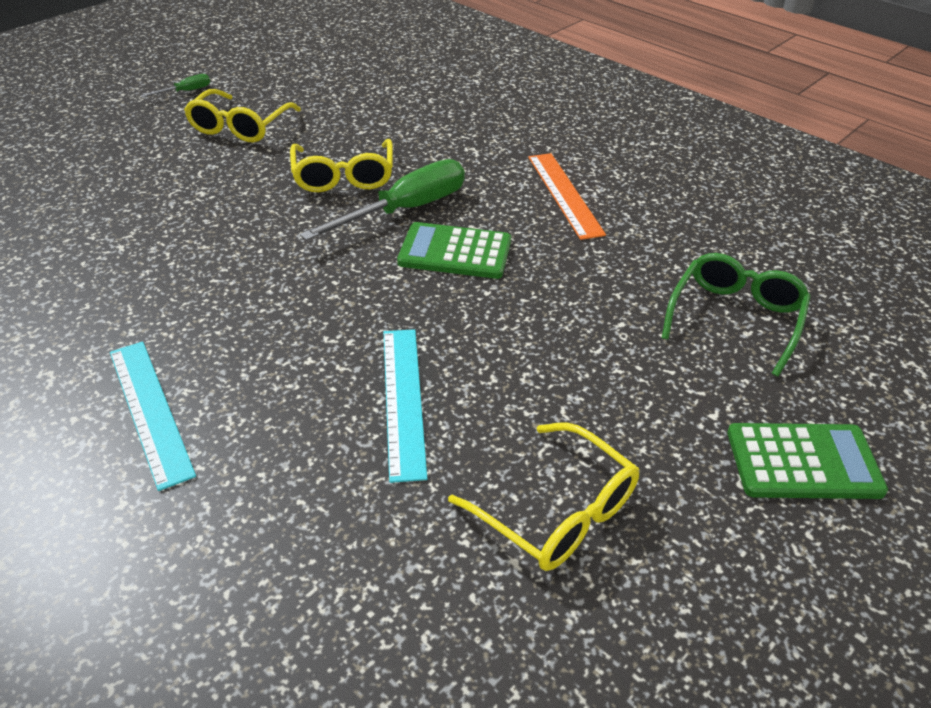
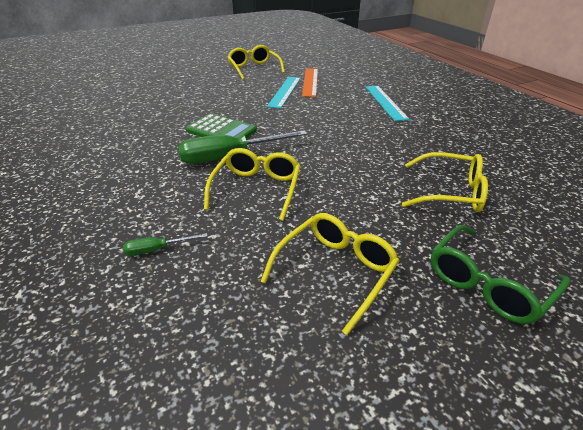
camera: 160 degrees left, 5 degrees down
(100, 214) = (450, 192): none -> yellow glasses
(185, 91) = (413, 376): green screwdriver -> green screwdriver (157, 249)
(564, 194) = (122, 148): orange ruler -> orange ruler (310, 82)
(735, 318) = (131, 91): green glasses -> green glasses (487, 283)
(803, 462) = (172, 66): green calculator -> none

